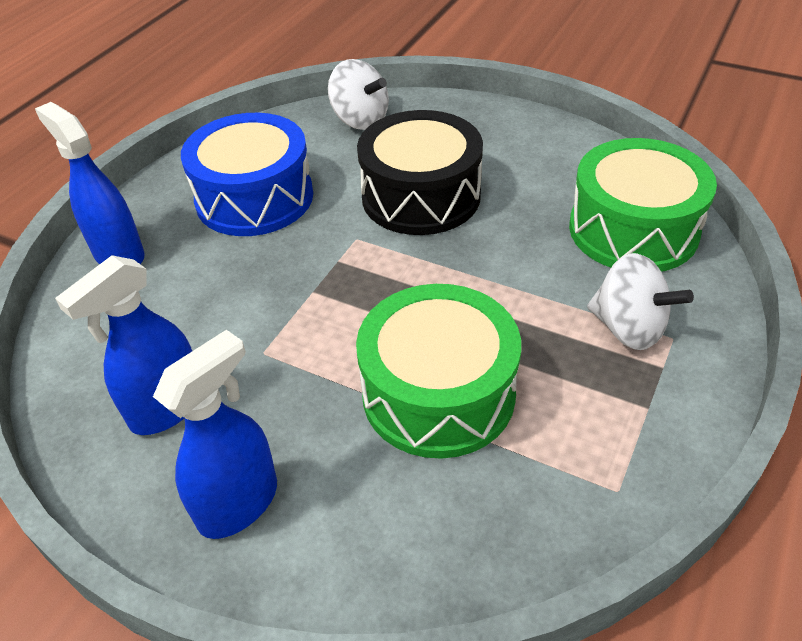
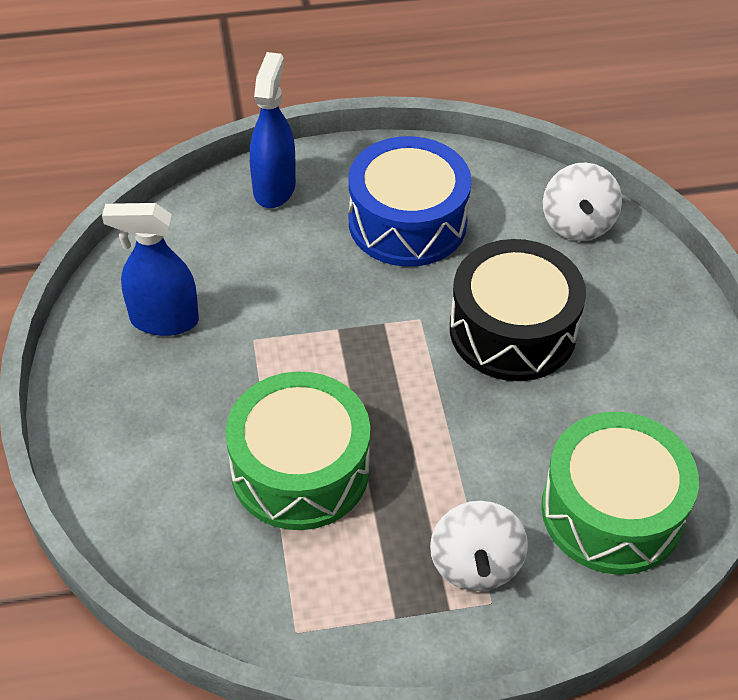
camera: 50 degrees right, 5 degrees up
(239, 503) = (122, 412): blue spray bottle -> none

